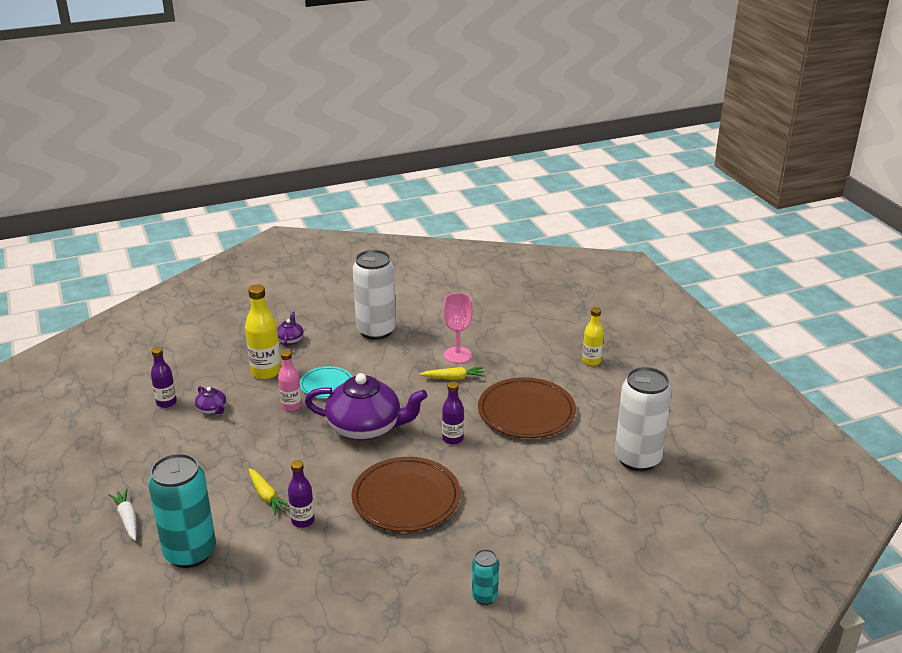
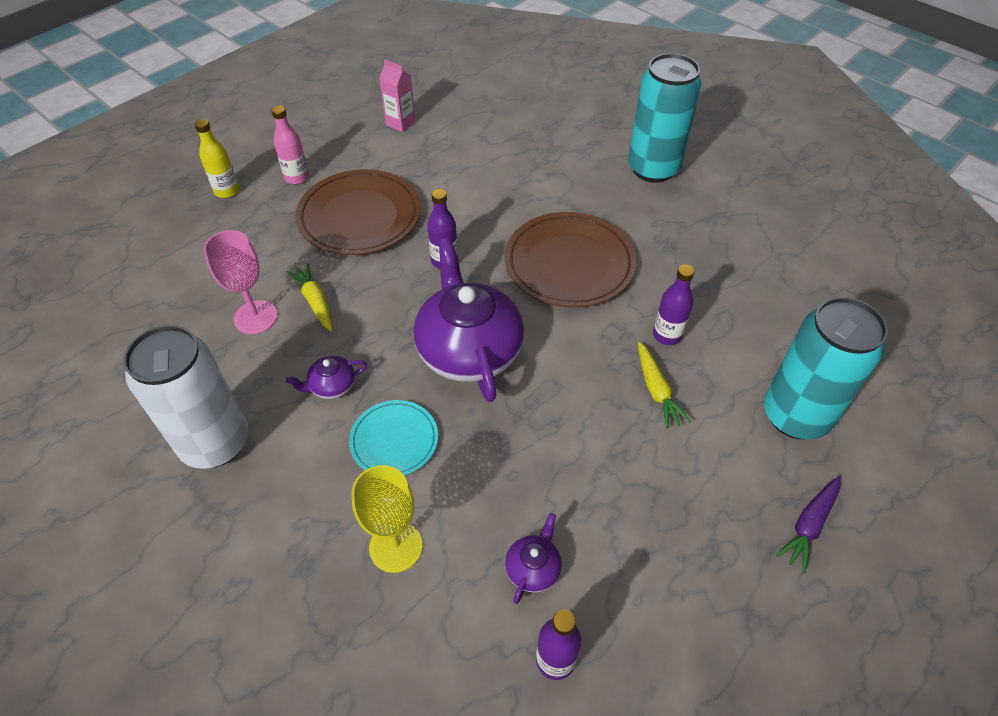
camera: 115 degrees left, 20 degrees up
(127, 519) = (809, 525): white carrot -> purple carrot
(266, 372) = (396, 546): yellow bottle -> yellow goblet
(267, 496) = (656, 390): yellow carrot -> yellow carrot turned 135 degrees clockwise
(290, 339) = (282, 563): purple teapot -> purple teapot (332, 386)
(291, 406) = (467, 459): pink bottle -> pink bottle (297, 177)
(484, 597) = (653, 169): turquoise can -> turquoise can, size x2.10
(637, 459) = (400, 123): white can -> pink carton

